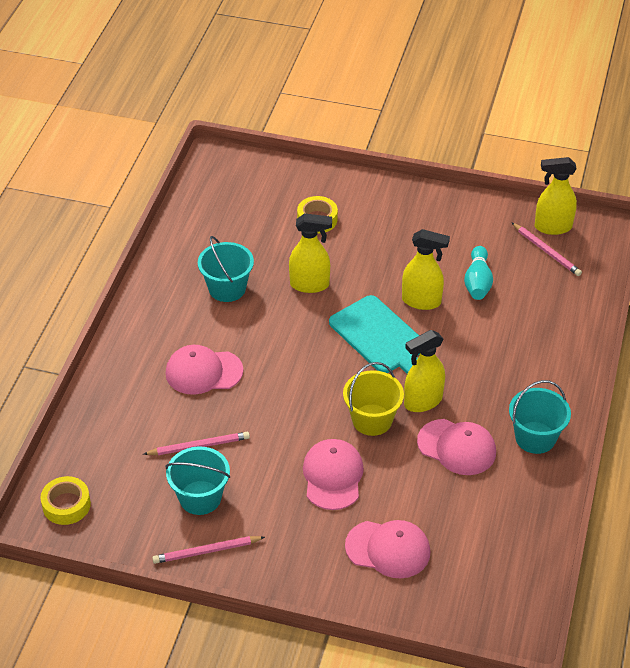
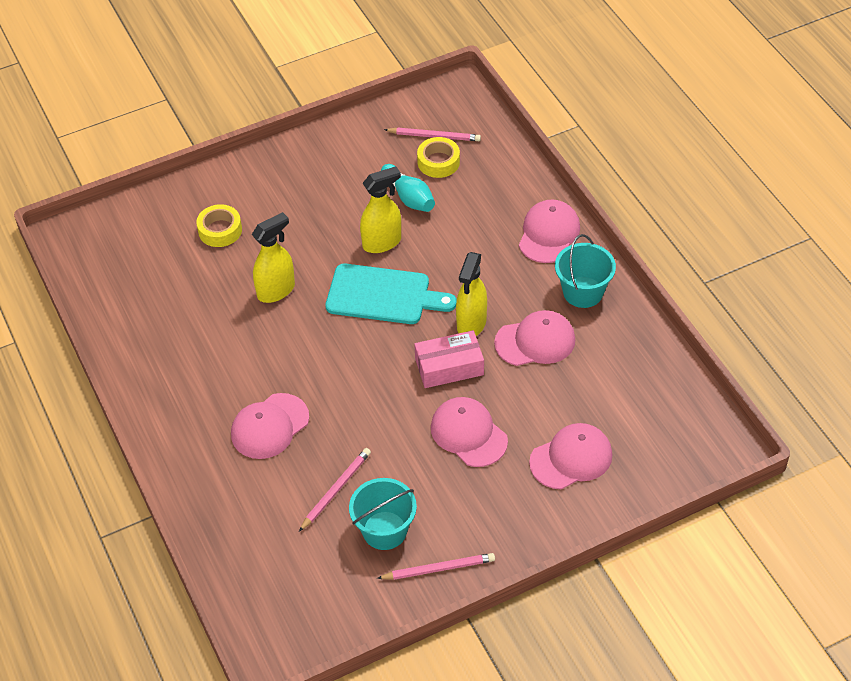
camera: 40 degrees left, 5 degrees up
(66, 505) = (281, 622): yellow tape -> yellow tape (438, 162)
(207, 551) = (438, 568): pink pencil -> pink pencil turned 135 degrees counterclockwise
(227, 288) = (209, 342): turquoise bucket -> none
(372, 420) = (449, 366): yellow bucket -> pink box
(552, 227) = (418, 113): yellow spray bottle -> none
(556, 377) = (549, 234): none -> pink cap

